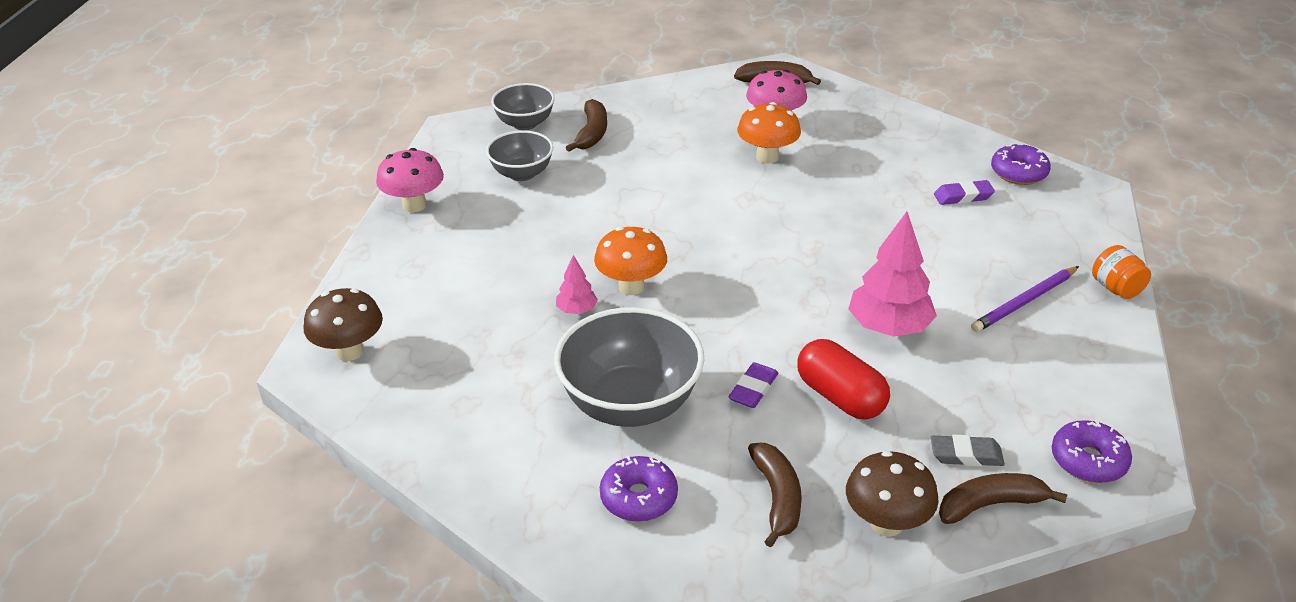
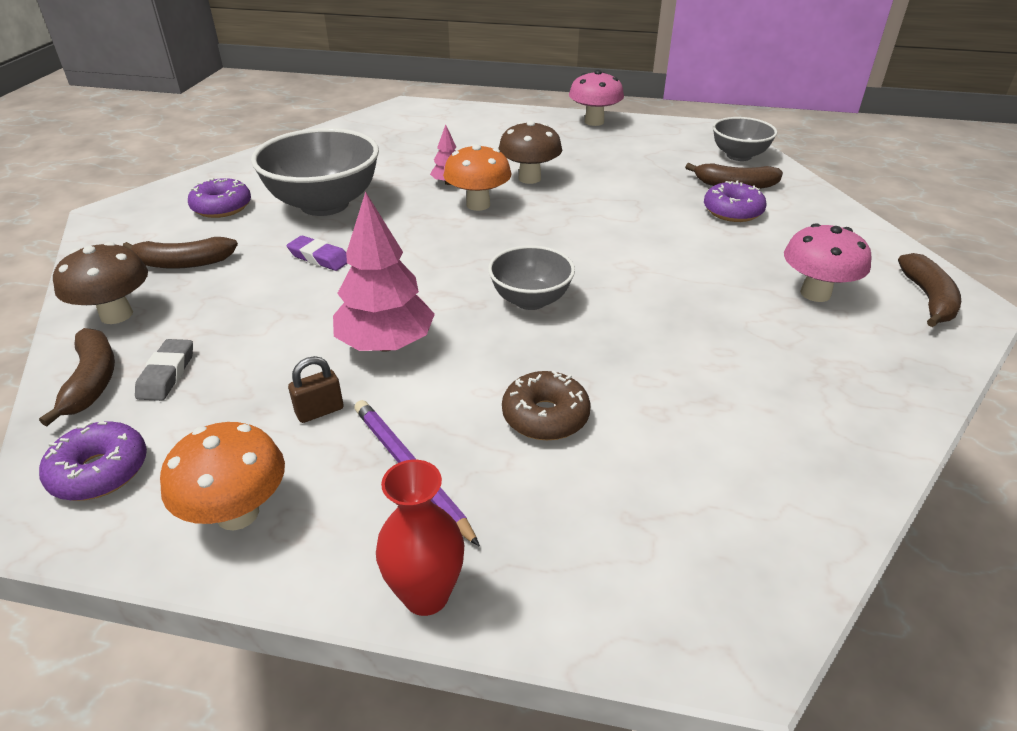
camera: 90 degrees right, 0 degrees up
(349, 351) = (418, 114): brown mushroom -> brown mushroom (529, 178)
(522, 173) = (650, 157): grey bowl -> grey bowl (530, 300)
(767, 157) = (726, 284): orange mushroom -> orange mushroom (238, 513)
(840, 397) = (289, 303): red capsule -> none
(951, 245) = (545, 416): none -> brown donut
(963, 196) = (673, 447): purple eraser -> none
(981, 353) = (319, 411): none -> brown padlock
(1018, 173) = (765, 531): purple donut -> purple donut (732, 211)
(1116, 288) = (426, 595): orange jar -> red vase

